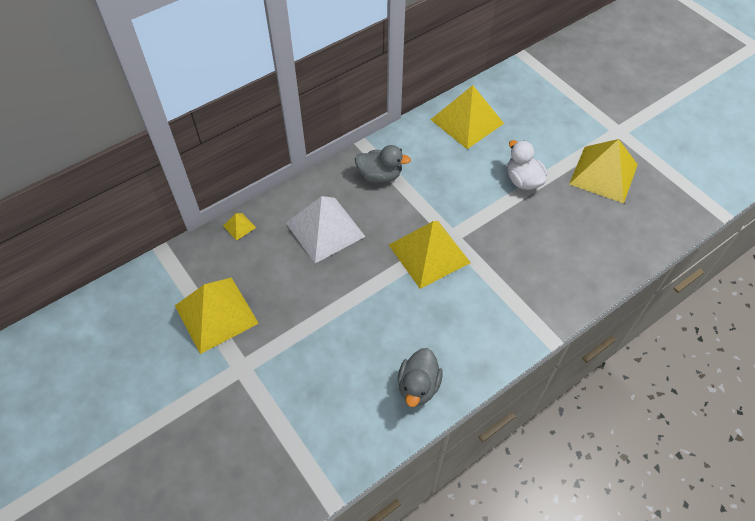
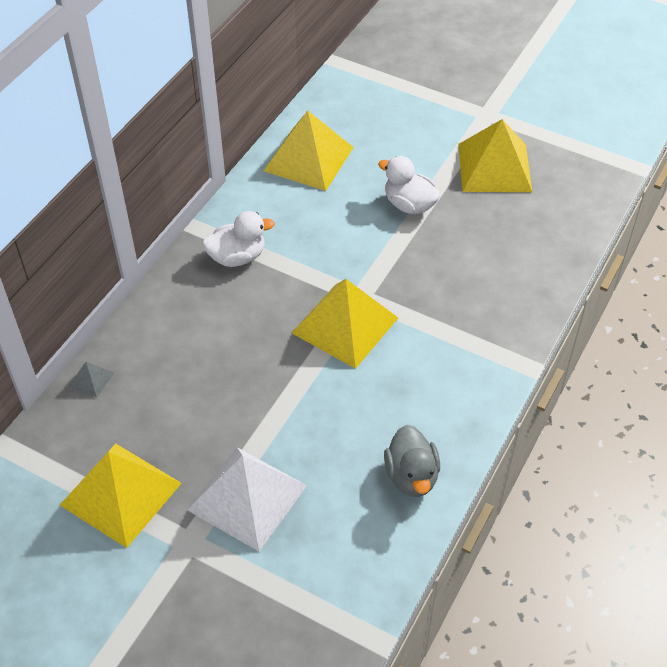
camera: 25 degrees left, 5 degrees down
(239, 226) = (91, 379): yellow pyramid -> grey pyramid
(325, 229) = (203, 343): white pyramid -> white pyramid (247, 497)
(380, 176) = (237, 257): grey duck -> white duck

